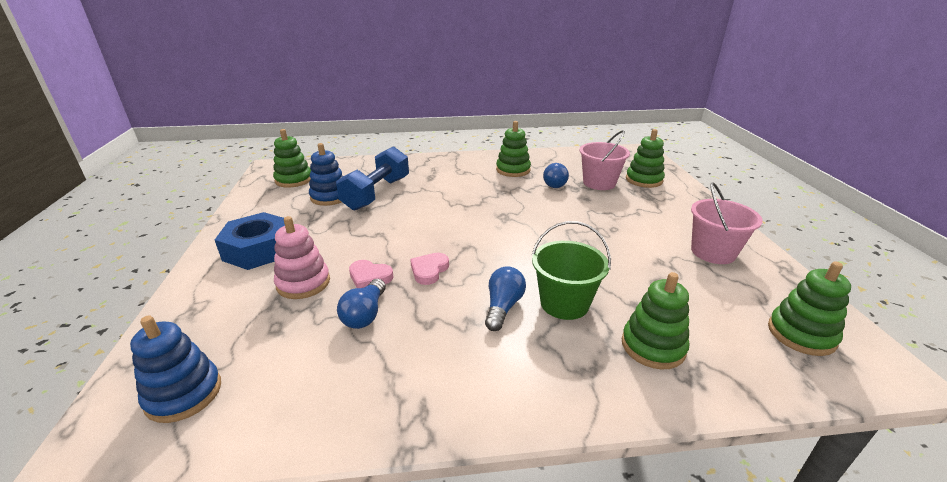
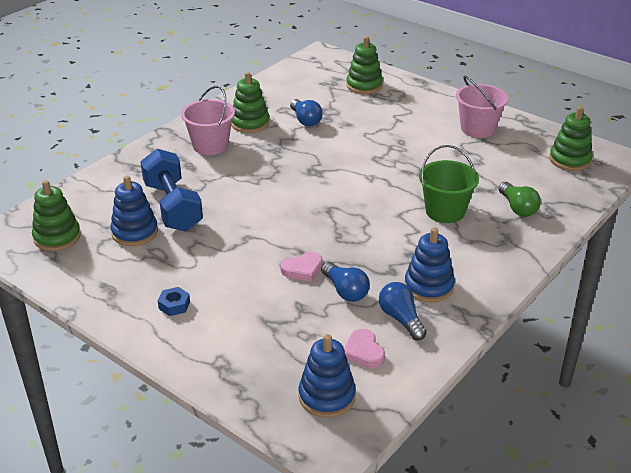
camera: 45 degrees left, 5 degrees up
(259, 249) = (174, 305): blue nut -> blue nut, size x0.43
(303, 283) = (264, 302): pink stacking toy -> none
(429, 270) = (333, 240): pink heart -> pink heart (363, 352)
(434, 361) = (429, 286): none -> blue stacking toy
(503, 307) = (416, 234): blue light bulb -> blue light bulb (401, 319)
(599, 183) = (336, 104): pink bucket -> pink bucket (210, 145)
(653, 346) = (517, 208): green stacking toy -> green light bulb

